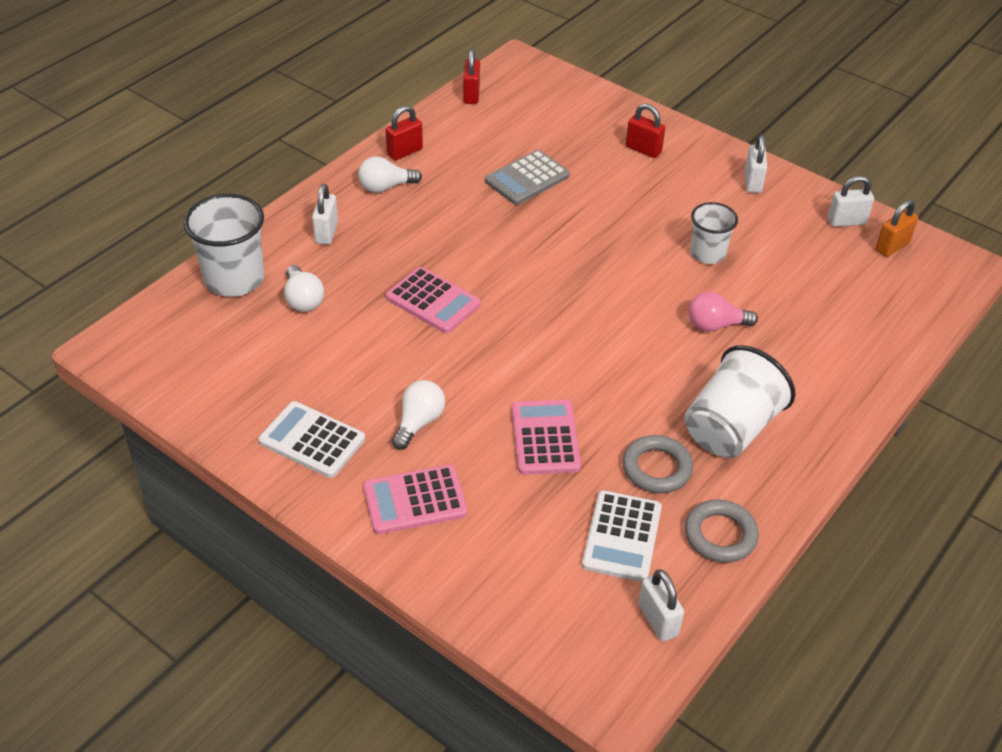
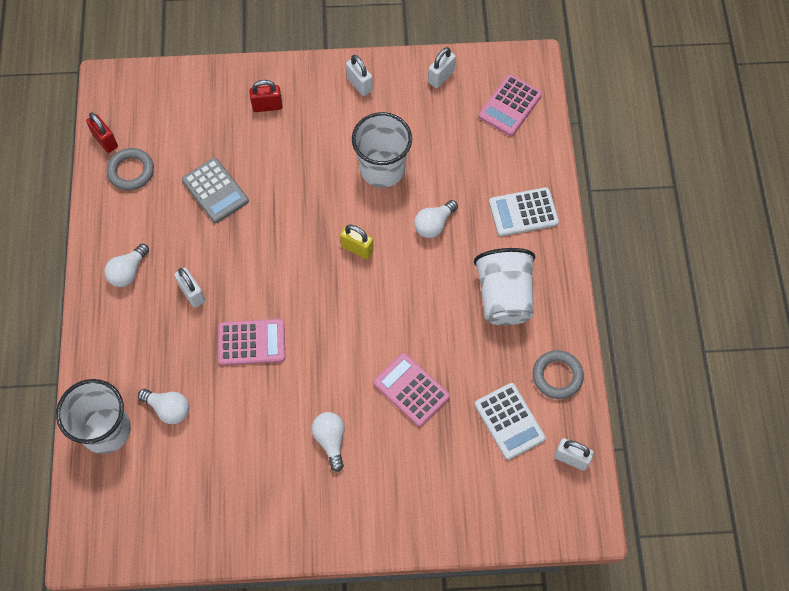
camera: 40 degrees left, 20 degrees up
(312, 440) = (281, 506): white calculator -> white calculator (523, 212)
(326, 233) = (128, 342): white padlock -> white padlock (192, 293)
(404, 152) = (110, 230): red padlock -> none
(415, 500) = (379, 495): pink calculator -> pink calculator (510, 105)
(527, 178) = (215, 191): grey calculator -> grey calculator turned 45 degrees counterclockwise
(614, 296) = (357, 248): none -> yellow padlock
(656, 468) = (488, 359): grey ring -> grey ring (131, 171)
(707, 253) = (382, 169): white cup -> white cup, size x1.61
(715, 325) = (434, 224): pink light bulb -> white light bulb
(892, 246) = (482, 79): orange padlock -> none

